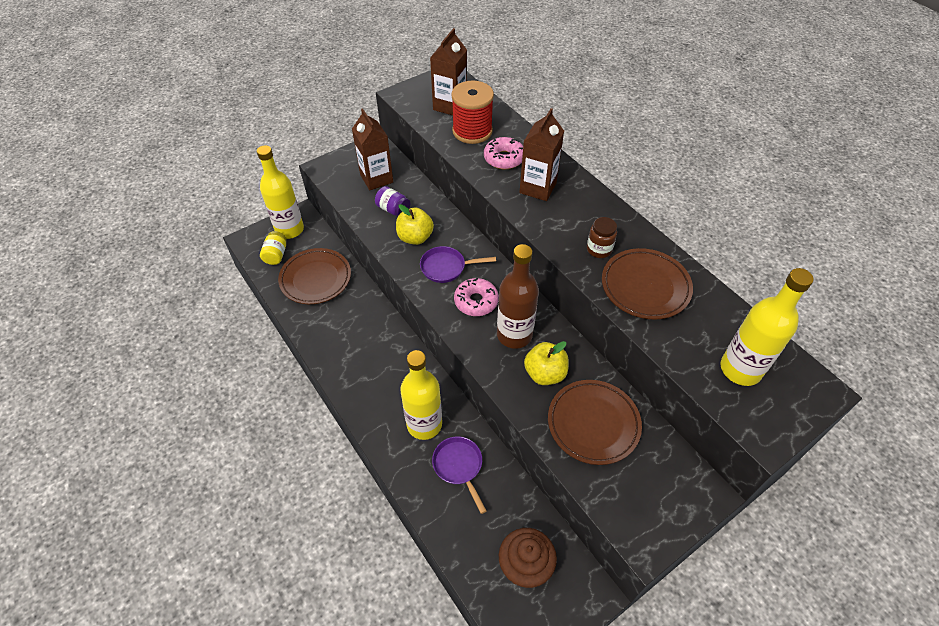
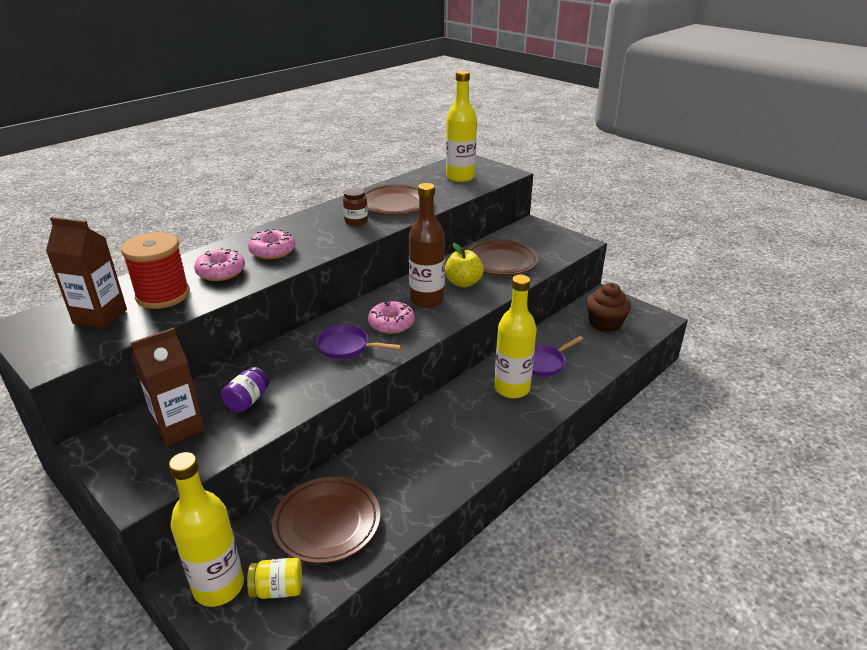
camera: 100 degrees left, 20 degrees down
(415, 237) = (300, 375): yellow apple -> none
(446, 267) = (347, 347): purple pan -> purple pan turned 120 degrees clockwise
(538, 188) = (272, 251): brown carton -> pink donut

